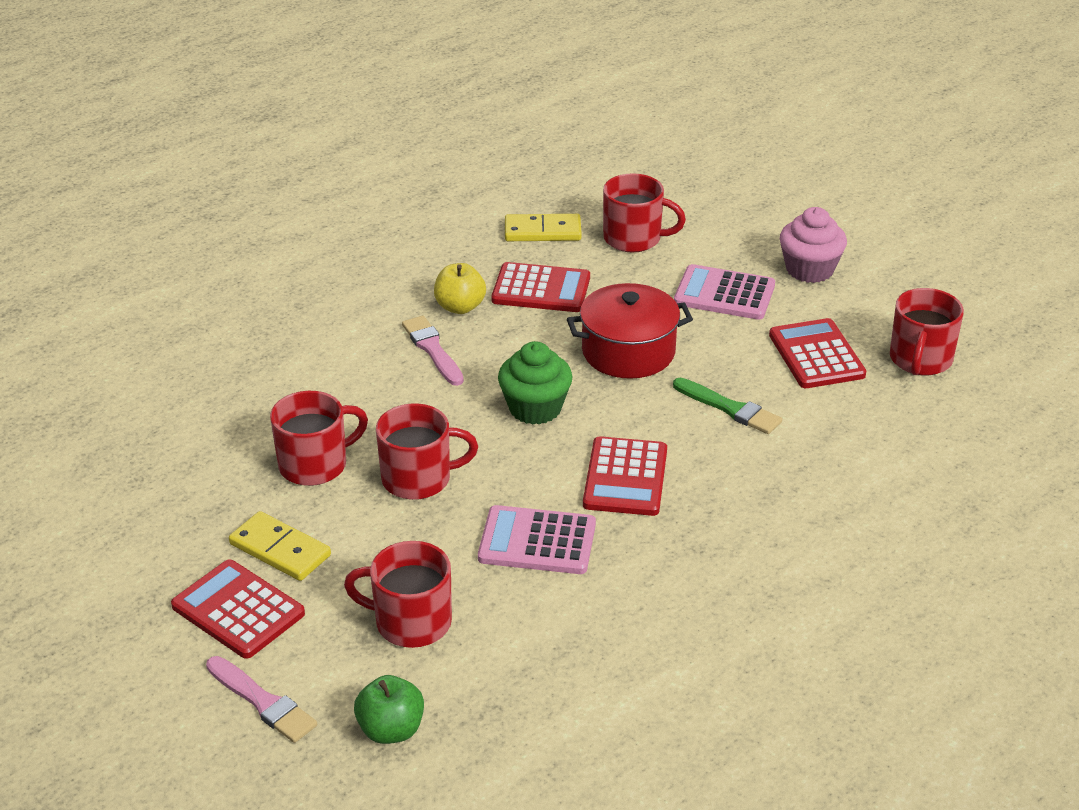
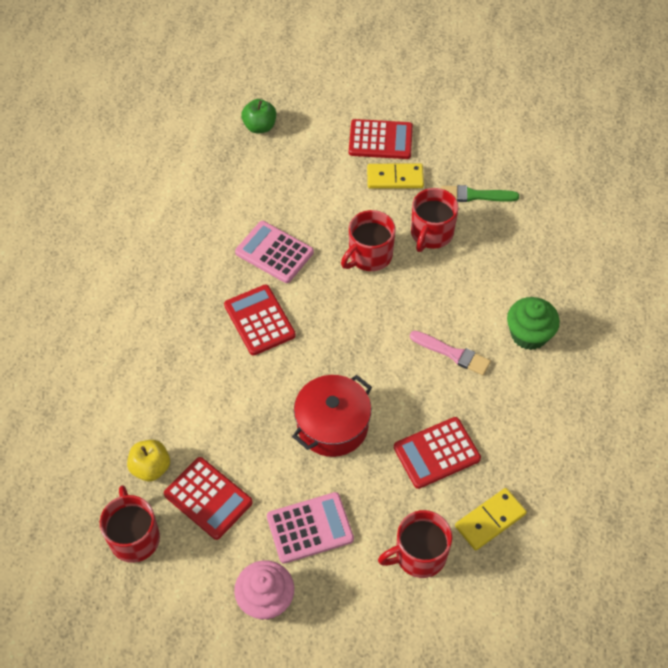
camera: 145 degrees right, 20 degrees up
(263, 702) = (325, 109): pink brush -> none
(411, 622) = (297, 177): red mug -> none
(460, 307) = (472, 402): yellow apple -> yellow apple (151, 468)
(535, 408) = (350, 342): green cupcake -> green cupcake (529, 334)
(537, 541) = (274, 252): pink calculator -> pink calculator turned 120 degrees counterclockwise
(729, 408) = (235, 411): green brush -> green brush (475, 195)

